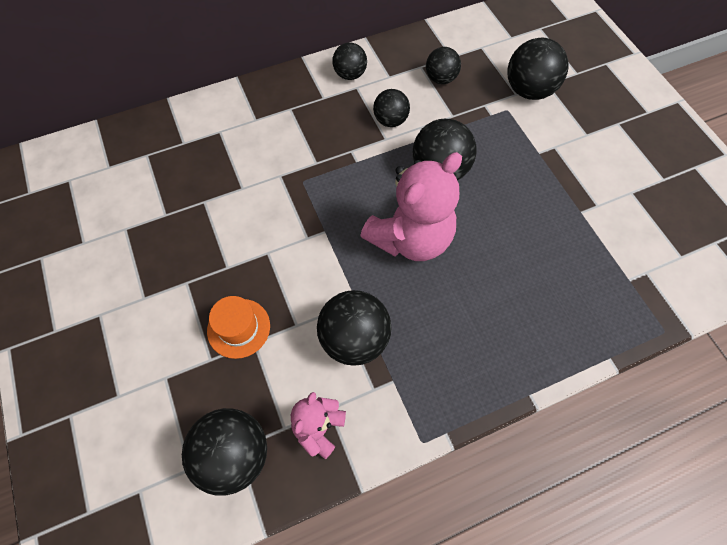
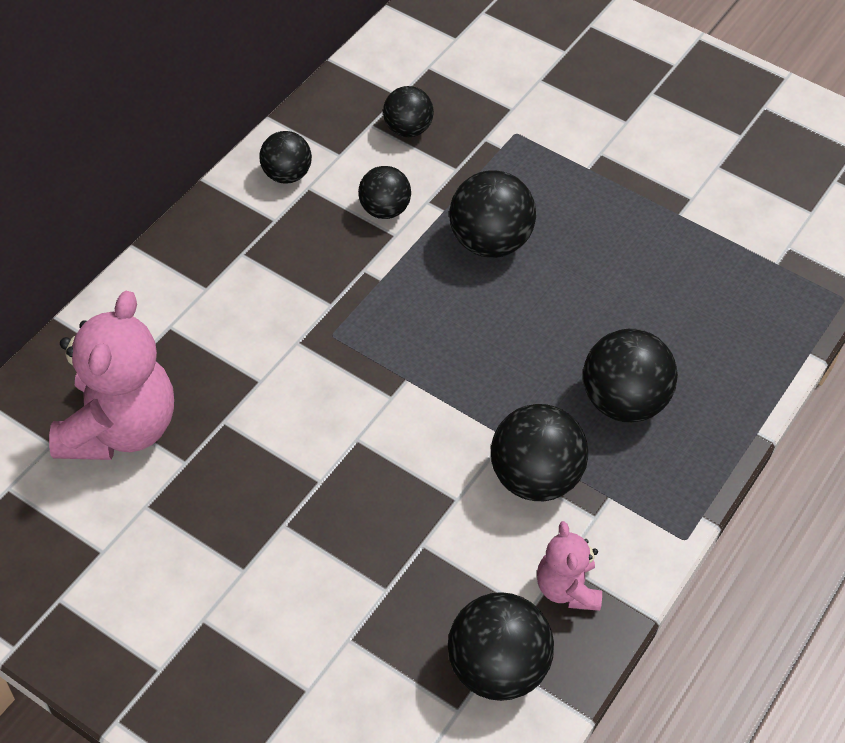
camera: 35 degrees left, 10 degrees down
(238, 328) = (391, 539): orange hat -> none
(411, 238) = (514, 336): pink teddy bear -> pink teddy bear (119, 428)
(529, 90) = (524, 98): black ball -> black ball (623, 401)

